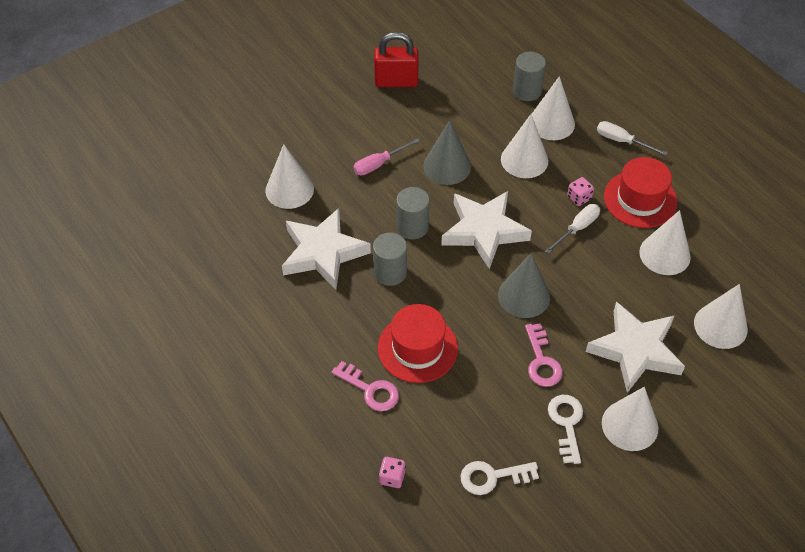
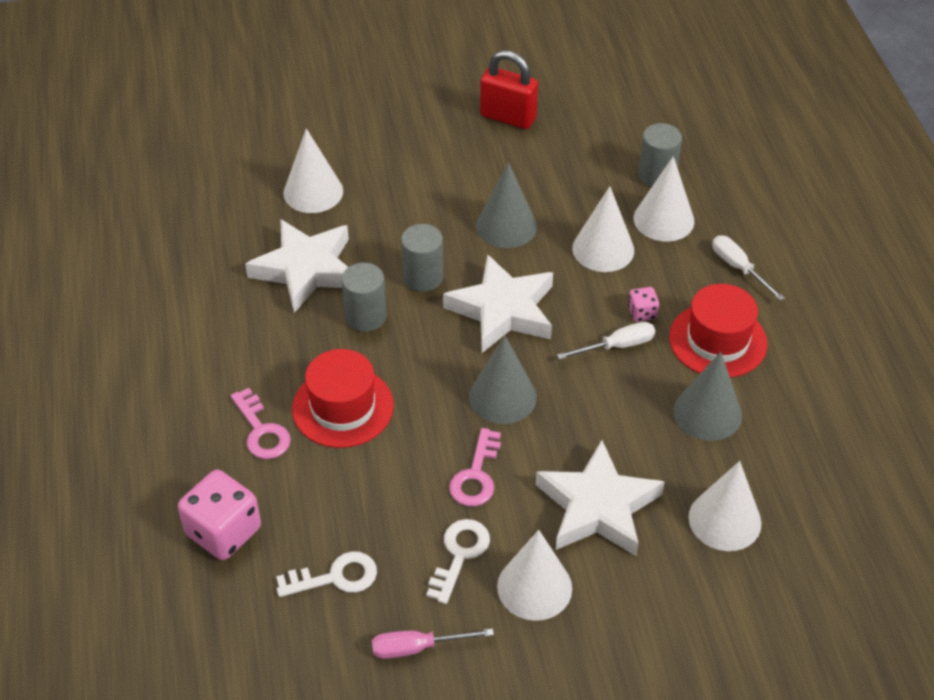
camera: 25 degrees right, 5 degrees down
(379, 164) = (429, 198): pink screwdriver -> pink screwdriver (417, 647)
(392, 477) = (224, 531): pink dice -> pink dice, size x2.05
(492, 477) = (335, 577): white key -> white key turned 150 degrees clockwise
(664, 254) = (707, 413): white cone -> grey cone

